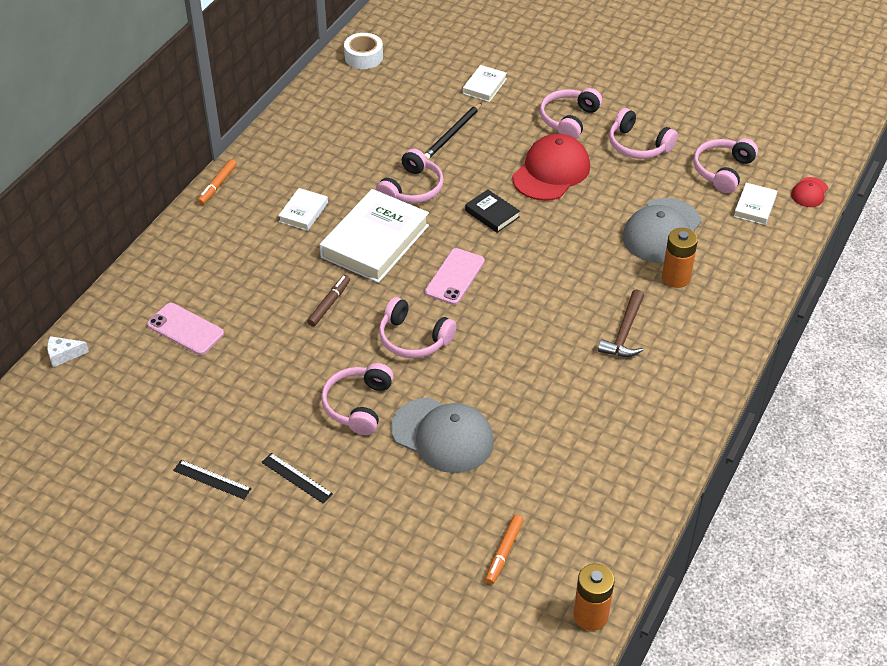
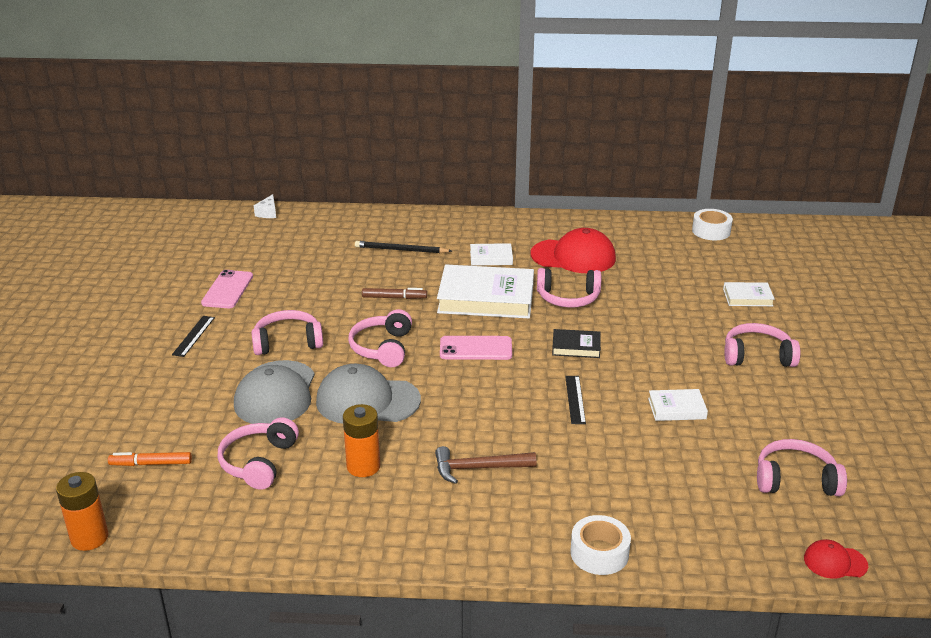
camera: 65 degrees right, 15 degrees down
(63, 355) = (268, 213): white cheese -> white cheese turned 135 degrees counterclockwise
(185, 329) = (323, 247): pink phone -> pink phone (227, 290)
(212, 479) = (176, 301): black ruler -> black ruler (575, 399)
(218, 185) = (487, 216): orange marker -> none
(452, 134) = (662, 298): black pencil -> black pencil (401, 250)
(492, 214) = (576, 347): black book -> black book turned 75 degrees clockwise
(551, 172) = (669, 365): red cap -> red cap (573, 256)
(638, 145) = (769, 409): pink headphones -> pink headphones (258, 462)
(662, 231) = (651, 458): grey cap -> grey cap (367, 401)
(676, 278) = (588, 485): orange battery -> orange battery (363, 466)
(751, 301) = (599, 553): none -> white tape
(755, 207) = (761, 520): white book -> white book (676, 408)

